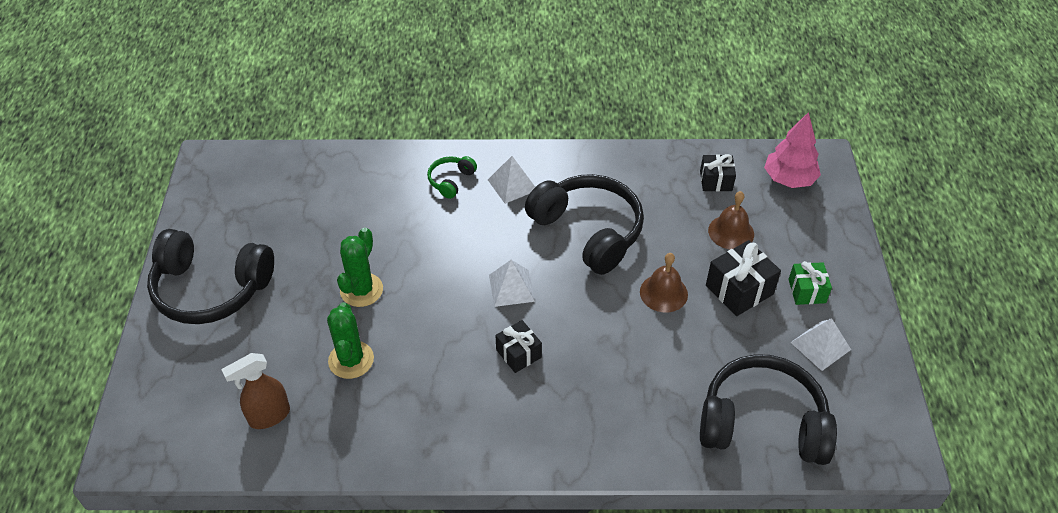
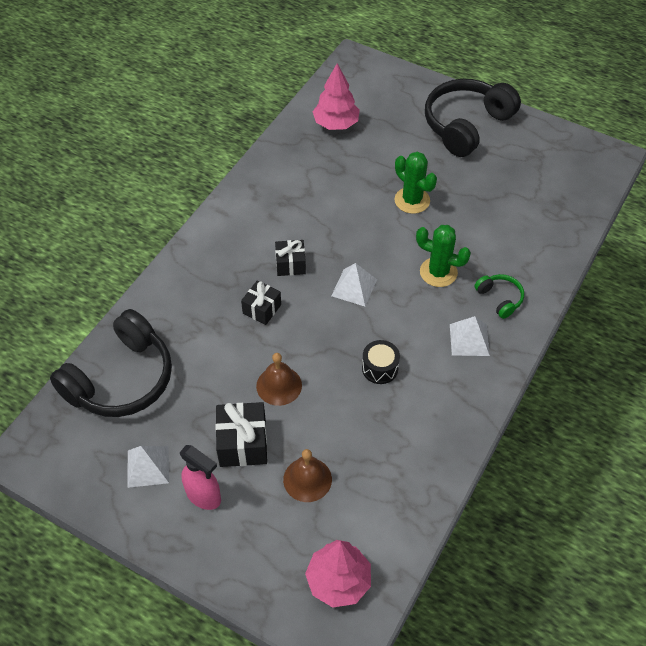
camera: 120 degrees right, 5 degrees up
(269, 416) = (336, 124): brown spray bottle -> pink tree
(351, 360) = (352, 174): green cactus -> green cactus (438, 272)
(588, 231) = (380, 368): black headphones -> black drum
(716, 181) = (377, 509): black gift -> black gift (262, 309)
(807, 291) = (204, 496): green gift -> pink spray bottle

